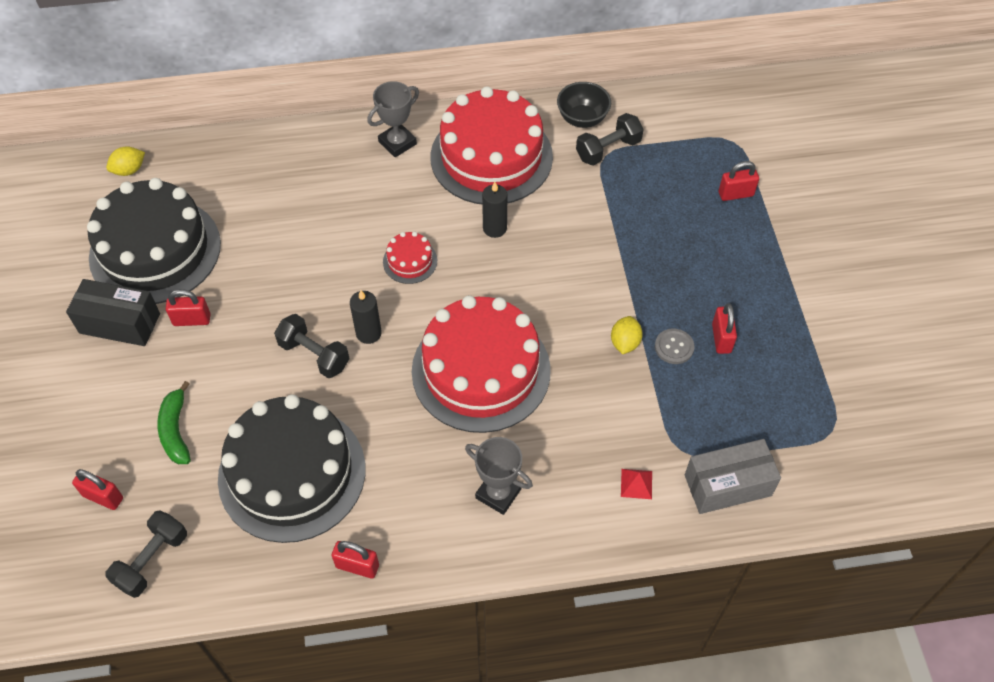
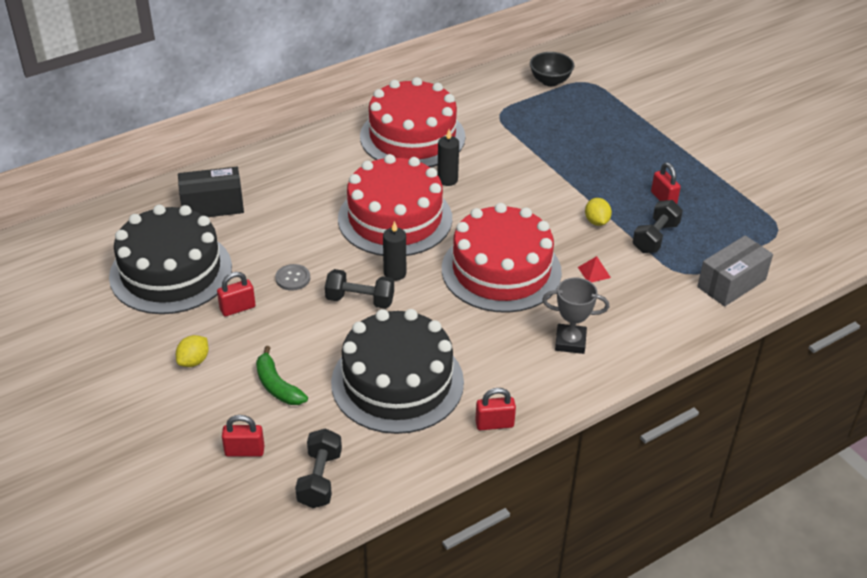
camera: 25 degrees left, 15 degrees down
(119, 323) = (174, 329): black box -> black box (212, 206)
(129, 170) = (107, 224): yellow lemon -> yellow lemon (194, 361)
(397, 143) = (330, 147): grey trophy -> none
(410, 261) = (395, 218): red cake -> red cake, size x2.39
(582, 118) = (466, 96): black bowl -> black bowl (550, 81)
(608, 150) = (499, 109): black dumbbell -> black dumbbell (655, 238)
(636, 483) = (667, 303): red pyramid -> red pyramid (594, 272)
(674, 347) = (634, 214): grey button -> grey button (293, 278)
(735, 194) = (611, 112): red padlock -> none

